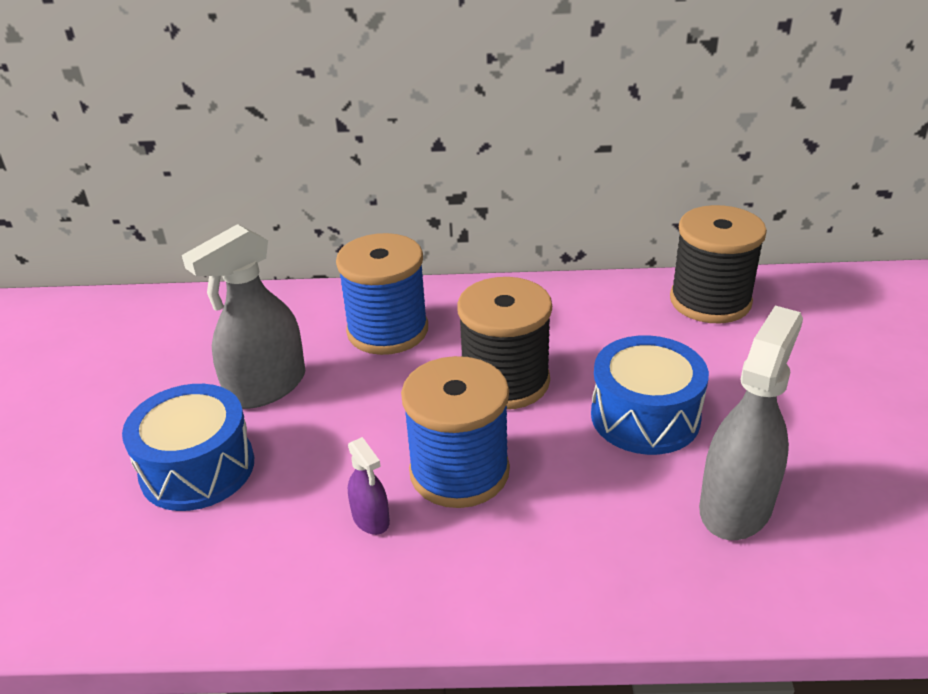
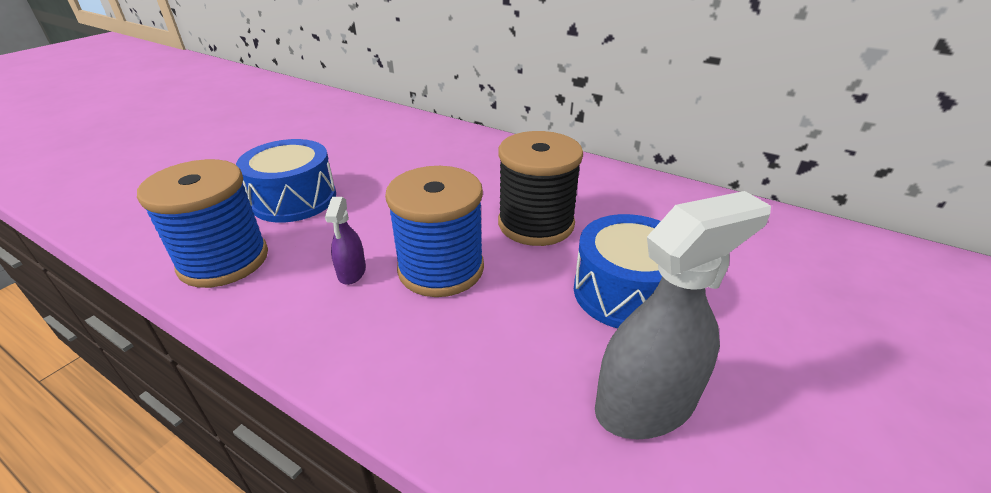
camera: 30 degrees right, 0 degrees up
(266, 387) = (381, 171): grey spray bottle -> none
(387, 330) = (488, 165): blue spool -> blue spool (224, 260)
(710, 301) = (768, 230): black spool -> none

